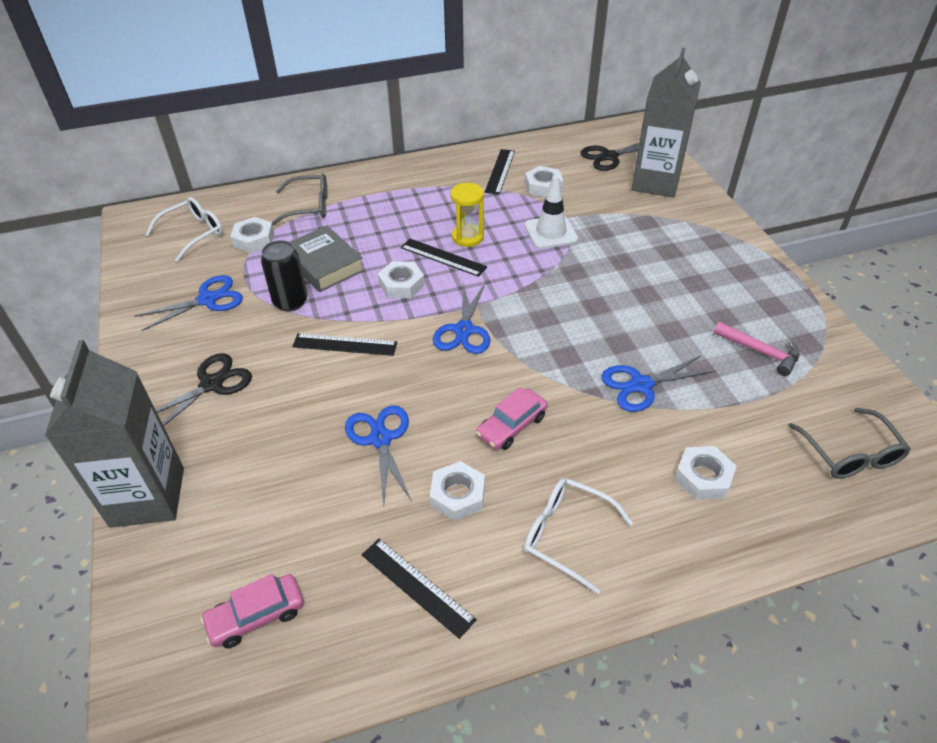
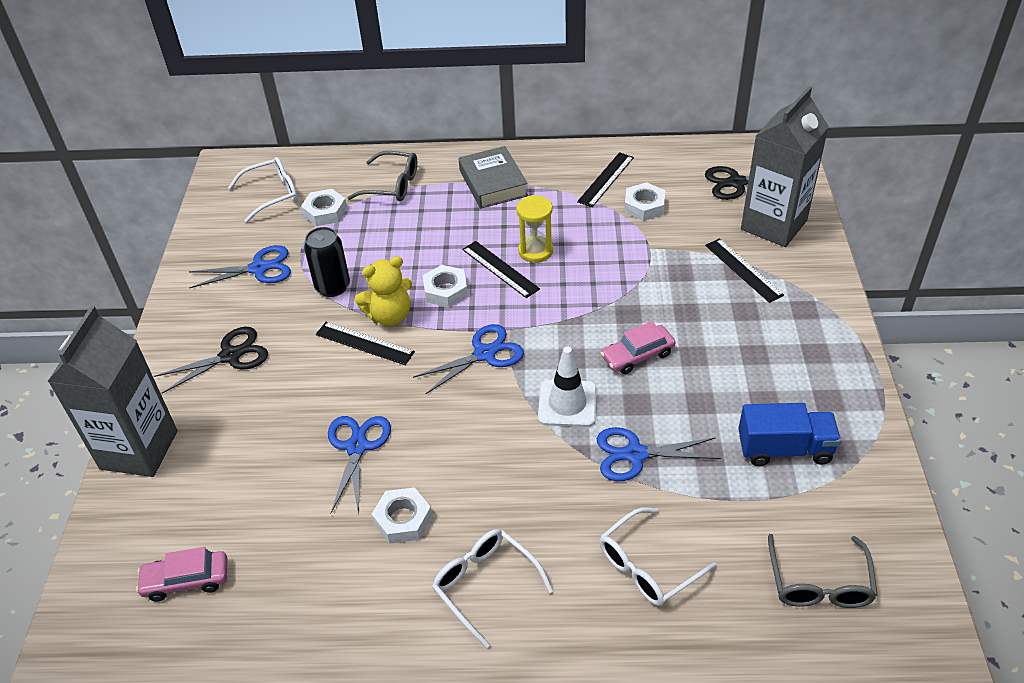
camera: 20 degrees right, 0 degrees up
(324, 264) = (380, 253): grey book -> grey book (493, 183)
(358, 316) = (389, 316): none -> yellow teddy bear
(417, 586) = (329, 594): black ruler -> black ruler (743, 270)
(464, 330) = (484, 354): blue scissors -> blue scissors turned 150 degrees counterclockwise
(511, 426) = (485, 464): pink car -> pink car (637, 355)
(551, 232) = (625, 263): white traffic cone -> white traffic cone (567, 403)
(703, 477) = (648, 566): white nut -> white glasses
(760, 352) = (784, 449): pink hammer -> blue truck

